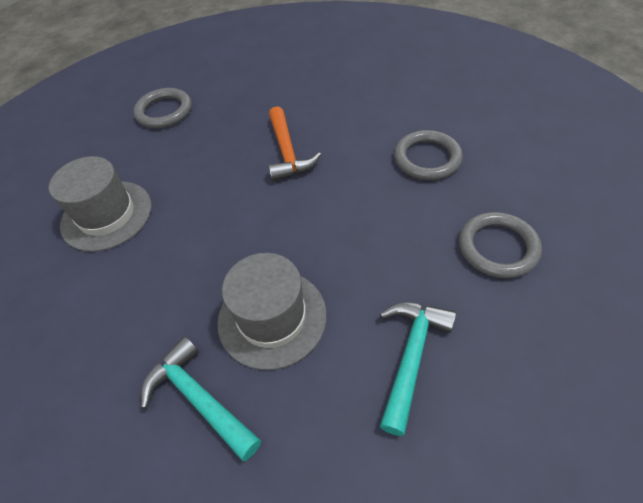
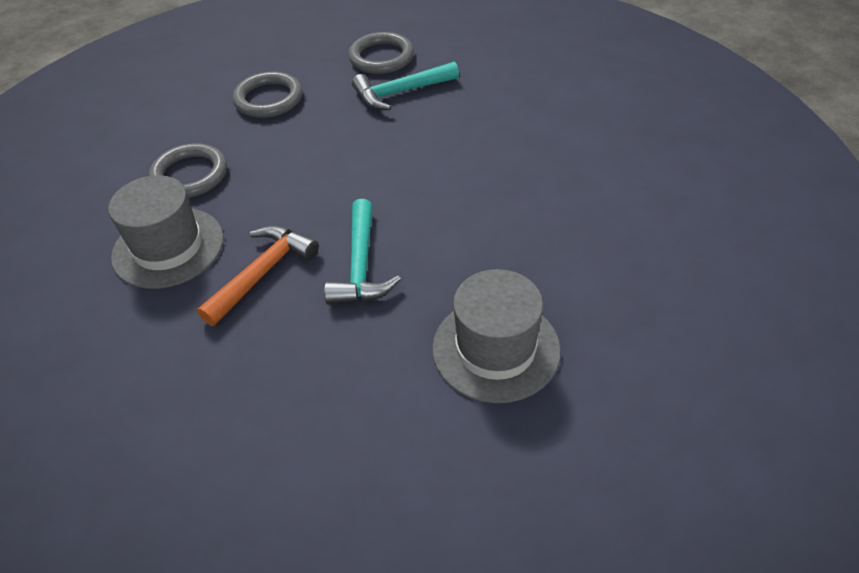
camera: 135 degrees left, 5 degrees down
(164, 111) = (287, 471): grey ring -> grey ring (381, 57)
(198, 398) = (542, 152): turquoise hammer -> turquoise hammer (361, 266)
(272, 318) = (449, 159): grey hat -> grey hat (168, 247)

